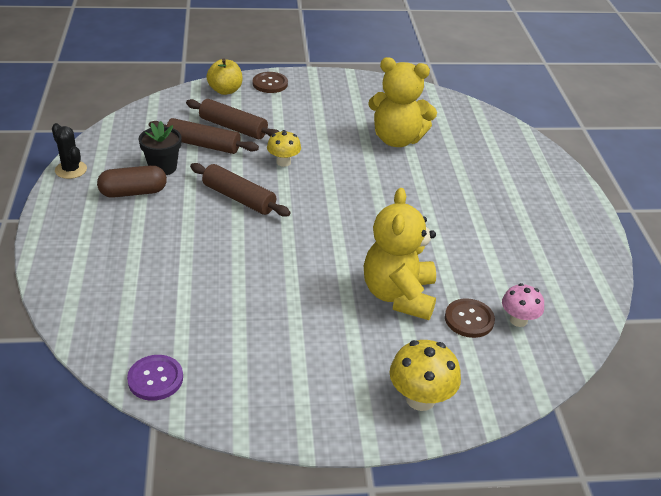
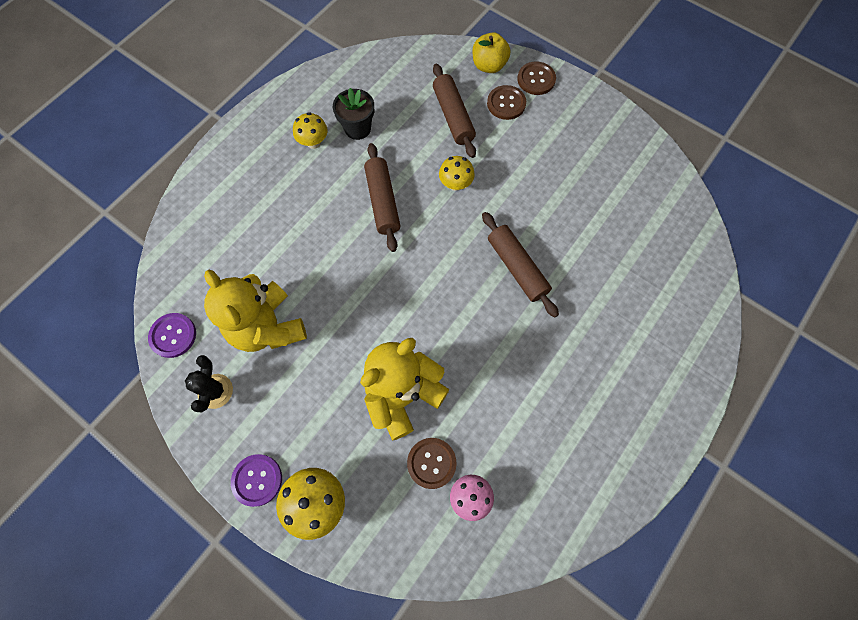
camera: 45 degrees right, 30 degrees up
(71, 170) = (292, 88): black cactus -> black cactus (215, 391)
(133, 192) = (313, 142): brown capsule -> yellow mushroom
(203, 145) = (411, 122): brown rolling pin -> brown rolling pin (517, 268)
(264, 104) = (506, 103): none -> brown button
(355, 419) = (257, 480): none -> purple button
(397, 139) = (582, 222): yellow teddy bear -> yellow teddy bear (267, 327)

